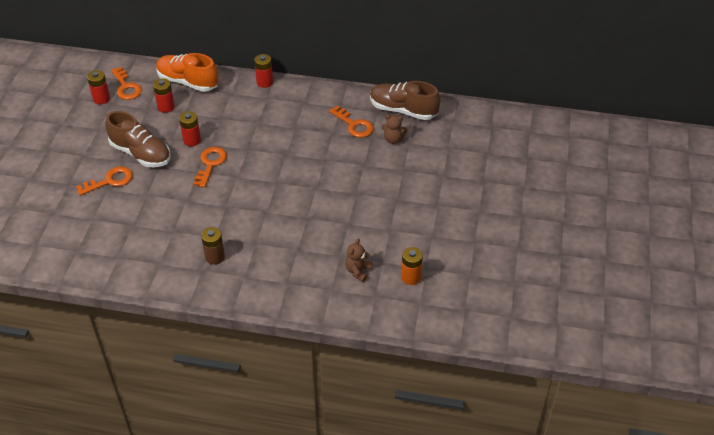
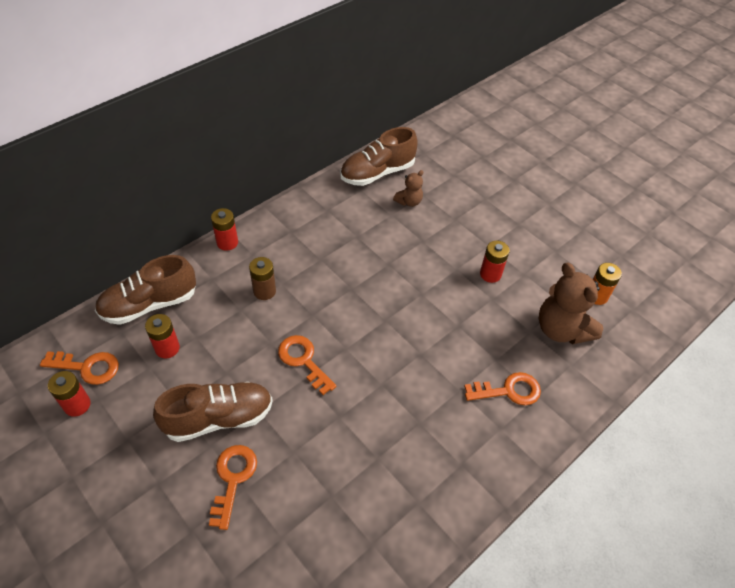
camera: 55 degrees left, 5 degrees up
(188, 82) = (149, 304): orange shoe -> brown shoe
(192, 140) = (248, 355): red battery -> red battery (490, 274)
(215, 257) = (451, 440): brown battery -> brown battery (264, 291)
(354, 125) = (362, 215): orange key -> orange key (509, 390)
(358, 271) = (561, 329): brown teddy bear -> brown teddy bear, size x1.93

